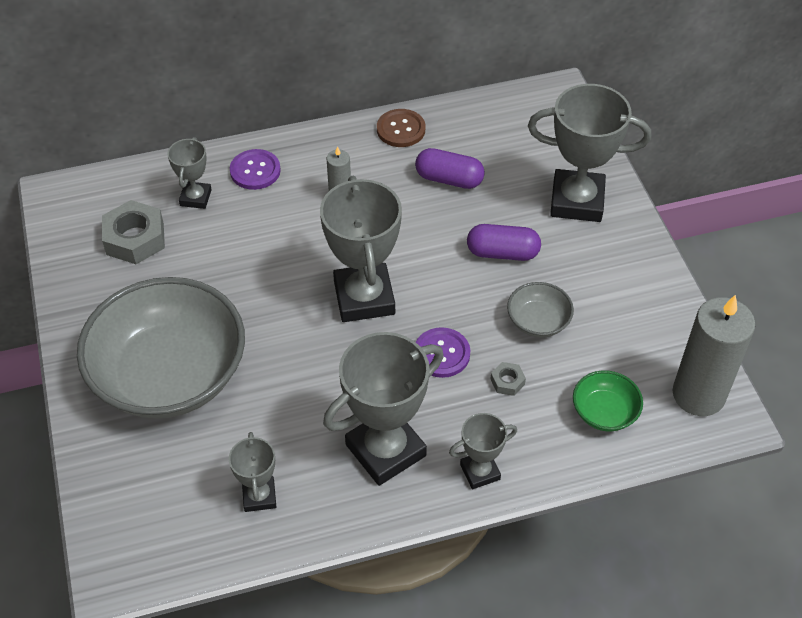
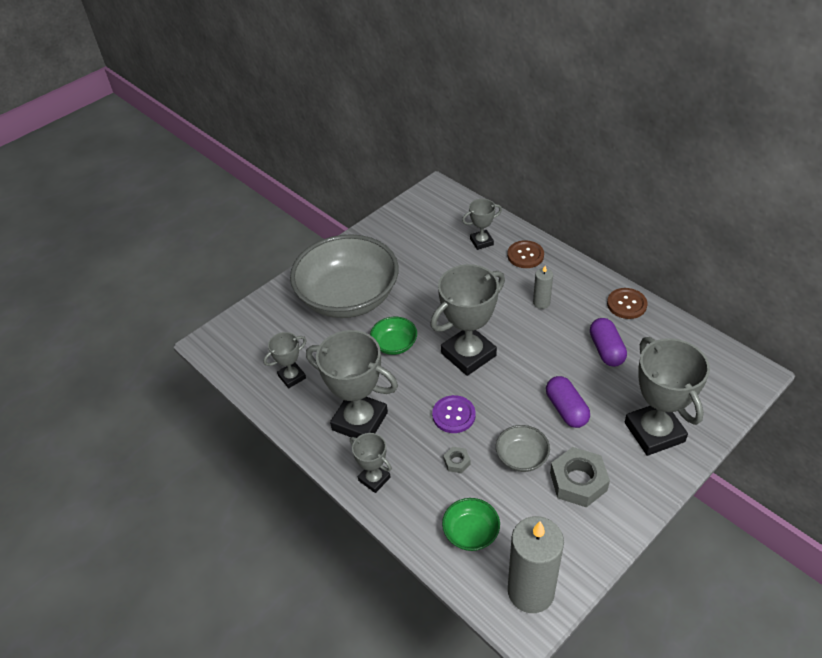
camera: 65 degrees right, 5 degrees down
(135, 238) = (431, 234): grey nut -> grey nut (578, 481)
(255, 171) = (525, 255): purple button -> brown button
(292, 361) = (394, 344): none -> green bowl

